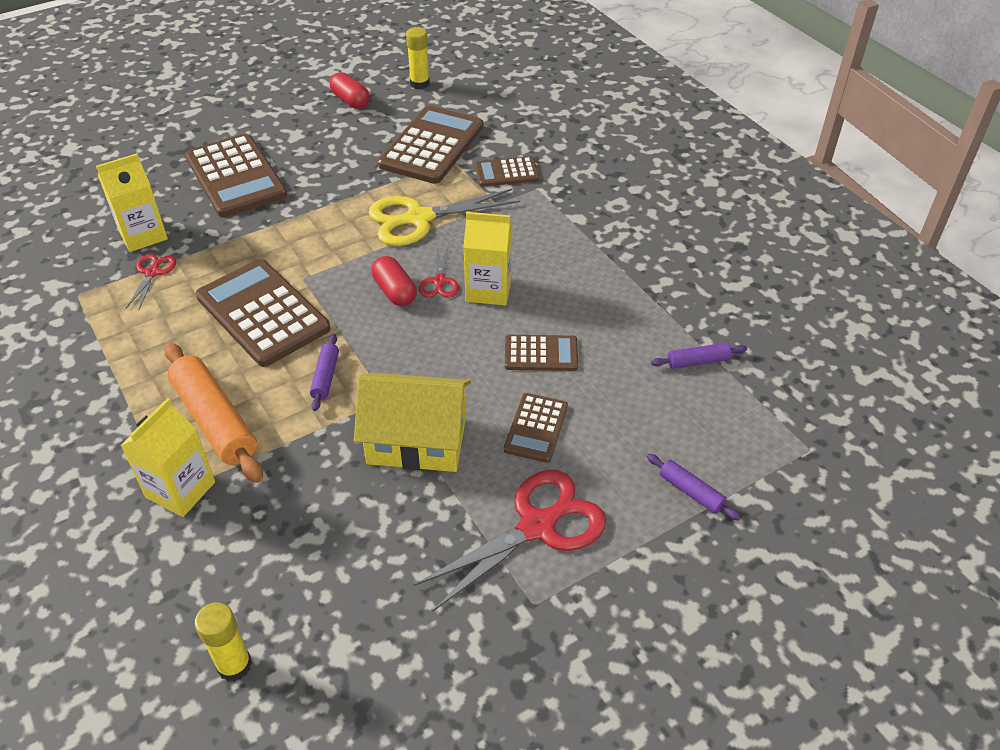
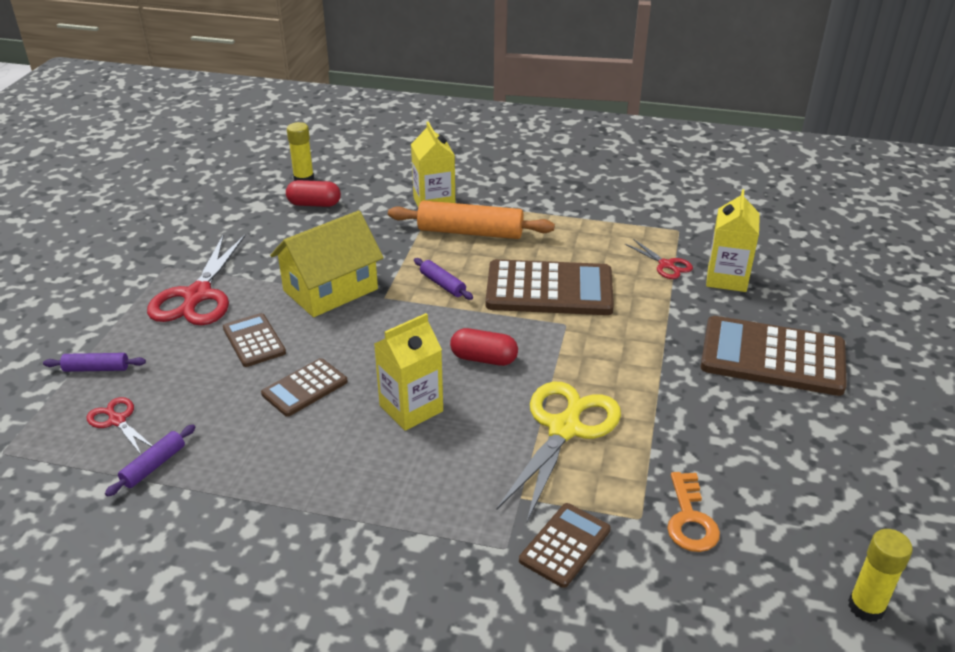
camera: 135 degrees right, 10 degrees down
(350, 101) = (870, 513): red capsule -> red capsule (314, 204)
(431, 146) = (690, 519): brown calculator -> orange key
(439, 281) = (461, 388): red scissors -> red scissors (117, 421)

